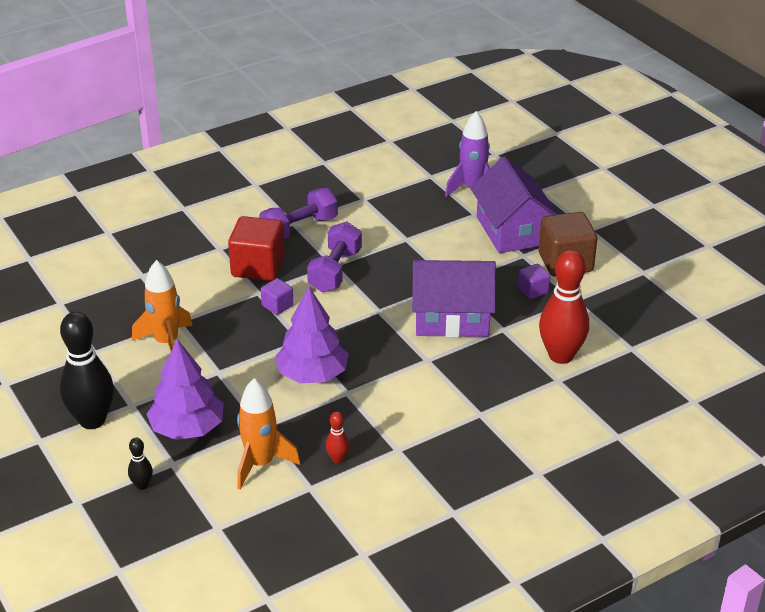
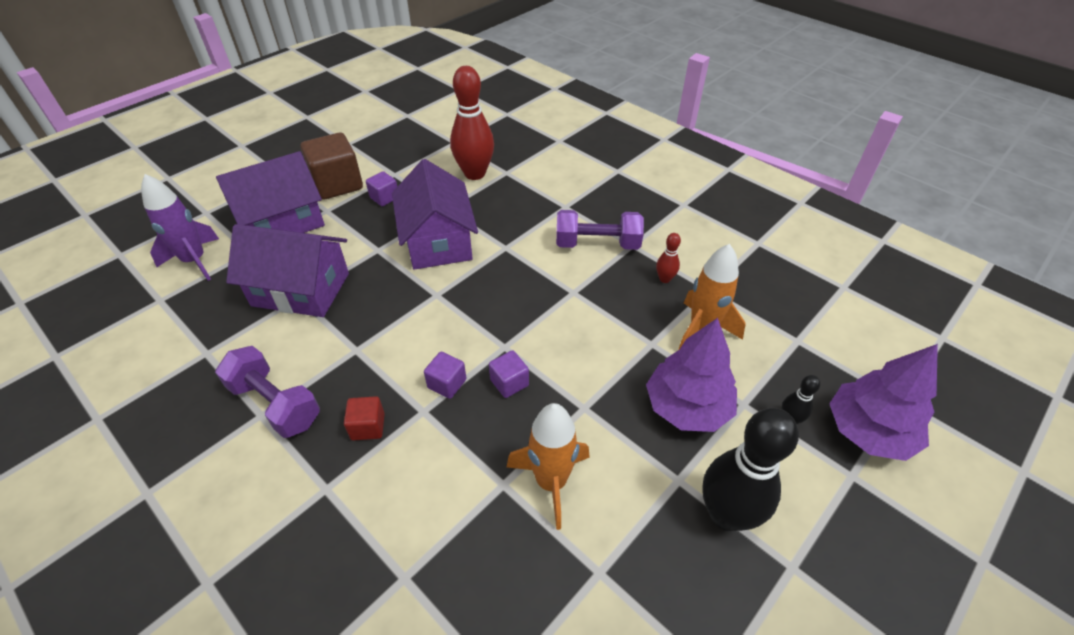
camera: 105 degrees left, 10 degrees up
(258, 267) = (368, 427): red cube -> red cube, size x0.50
(262, 337) = (509, 383): none -> purple cube
(312, 374) = (558, 323): purple tree -> purple tree (868, 432)
(335, 271) = (369, 345): purple dumbbell -> purple dumbbell (597, 244)
(415, 240) = (301, 289): none -> purple house

